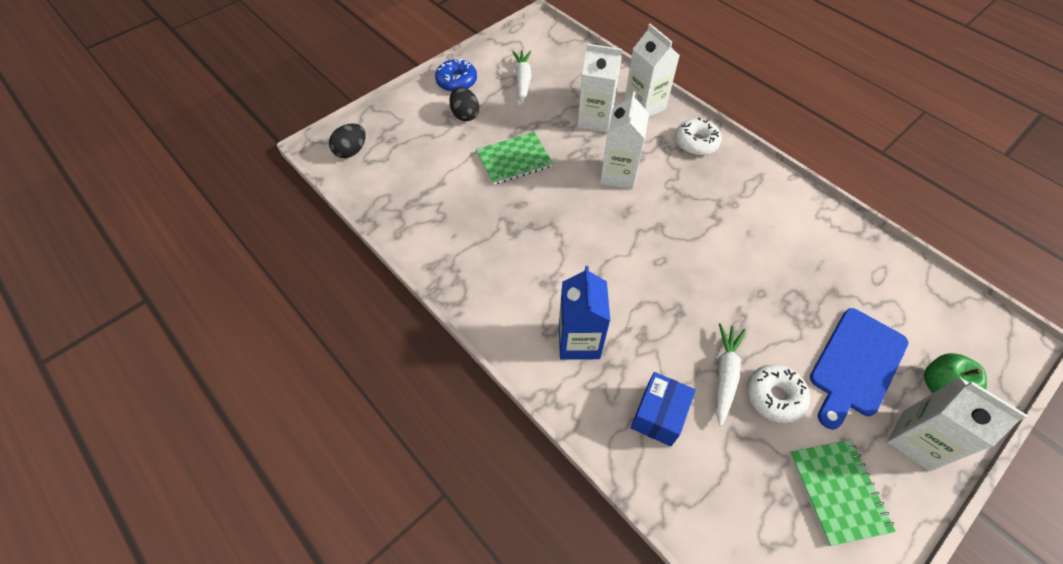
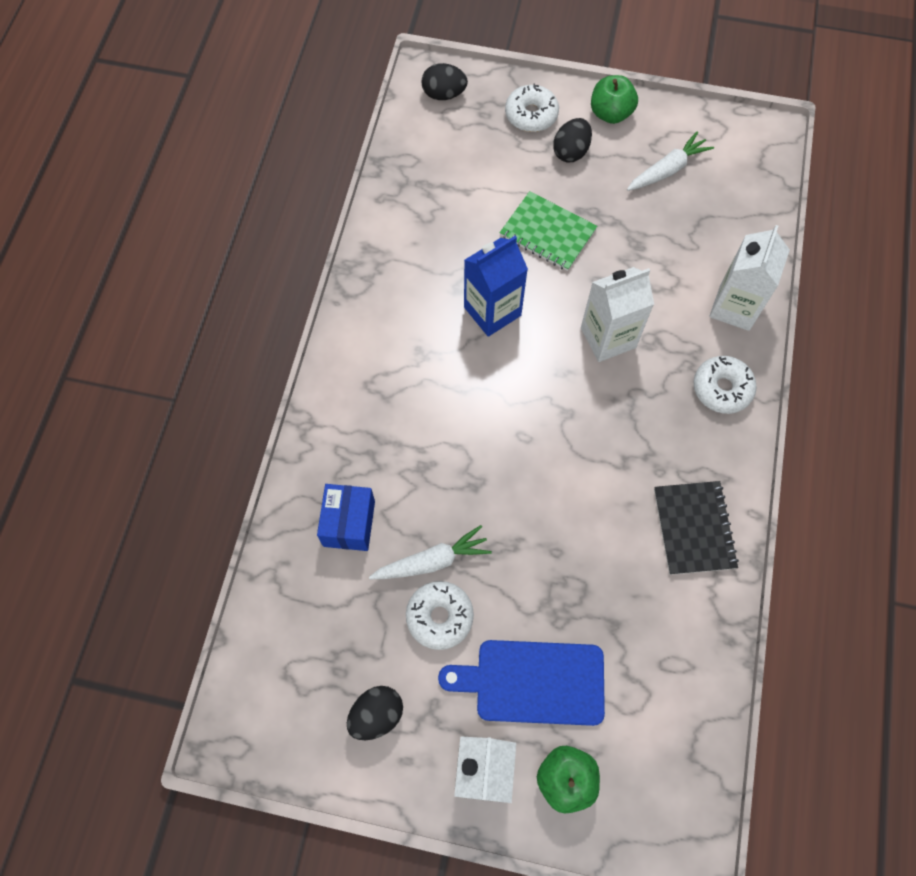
camera: 55 degrees right, 10 degrees up
(417, 117) = (531, 115): none -> white donut
(456, 81) = (610, 113): blue donut -> green apple
(579, 341) = (378, 416): blue carton -> blue carton (492, 311)
(595, 119) = (669, 271): white carton -> none
(658, 415) = (349, 523): blue box -> blue box turned 75 degrees counterclockwise
(785, 210) = (693, 528): none -> black notebook
(837, 491) = (376, 715): green notebook -> black egg

